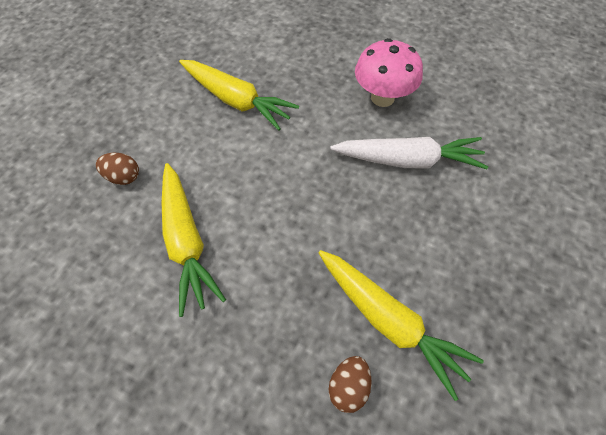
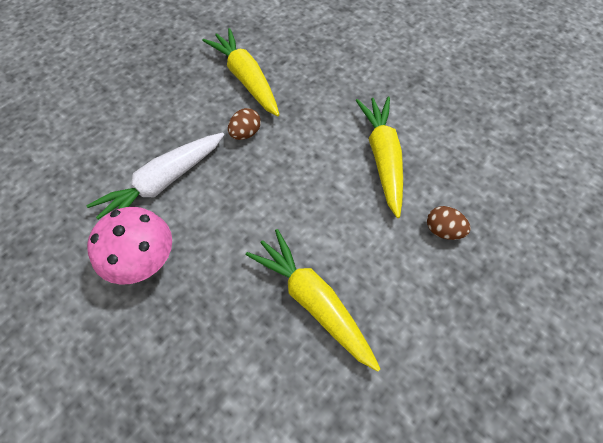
camera: 165 degrees left, 0 degrees up
(348, 386) = (287, 55): brown egg -> brown egg (245, 133)
(408, 160) = (162, 183): white carrot -> white carrot turned 60 degrees counterclockwise

